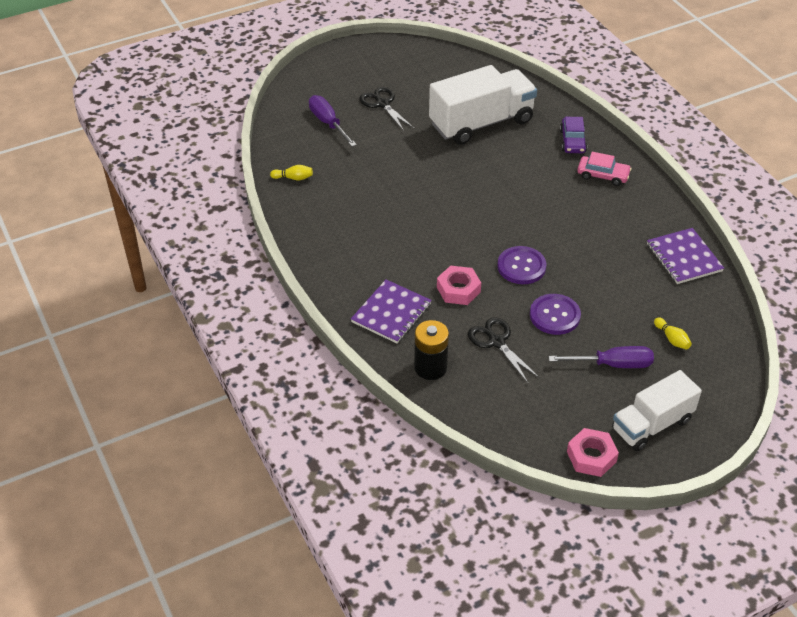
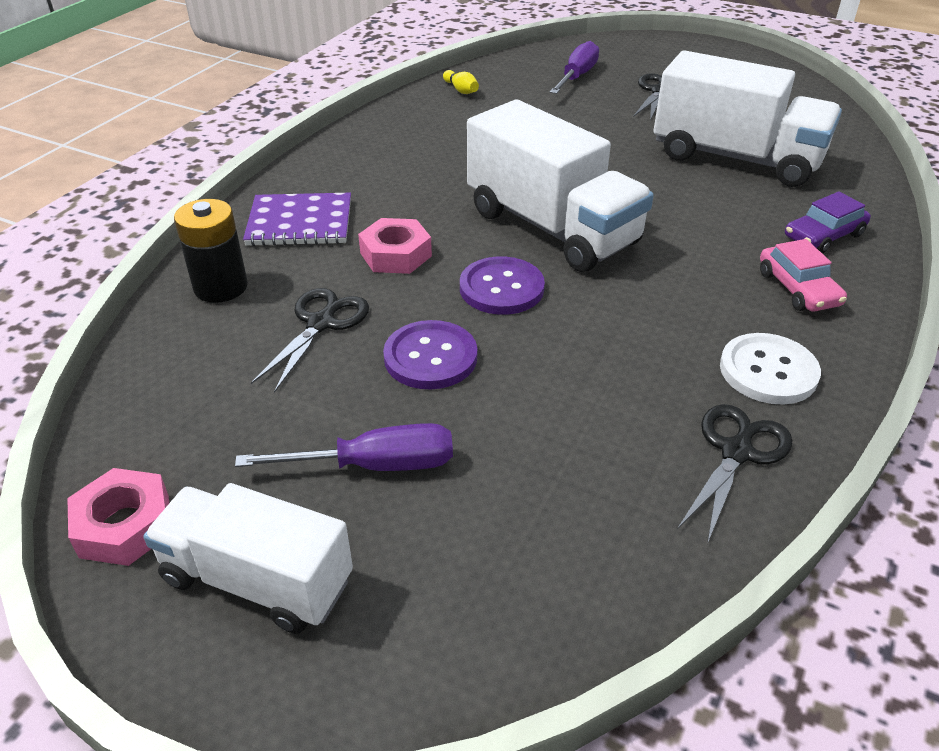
camera: 55 degrees right, 5 degrees down
(485, 222) = (552, 227): none -> white truck
(613, 364) = (375, 465): purple screwdriver -> purple screwdriver turned 60 degrees counterclockwise
(647, 219) = (768, 371): none -> white button
(672, 339) = (509, 519): yellow bowling pin -> none
(684, 258) = (736, 452): purple notebook -> black scissors

